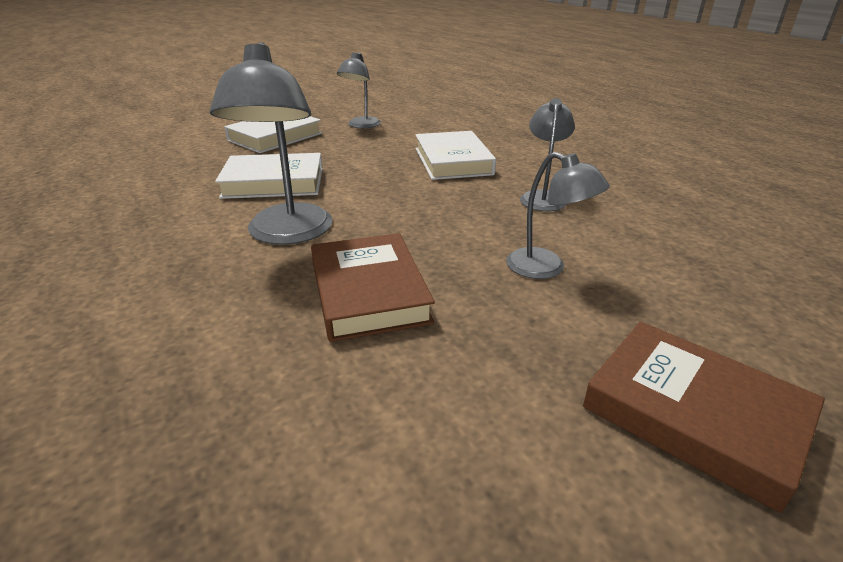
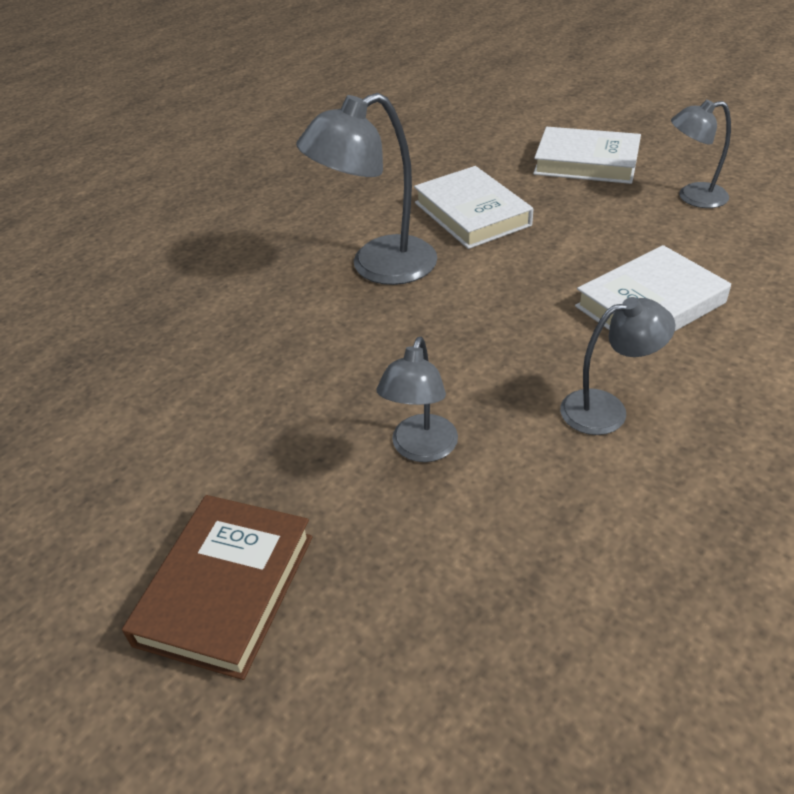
camera: 70 degrees right, 10 degrees up
(368, 292) = (311, 347): brown book -> none

